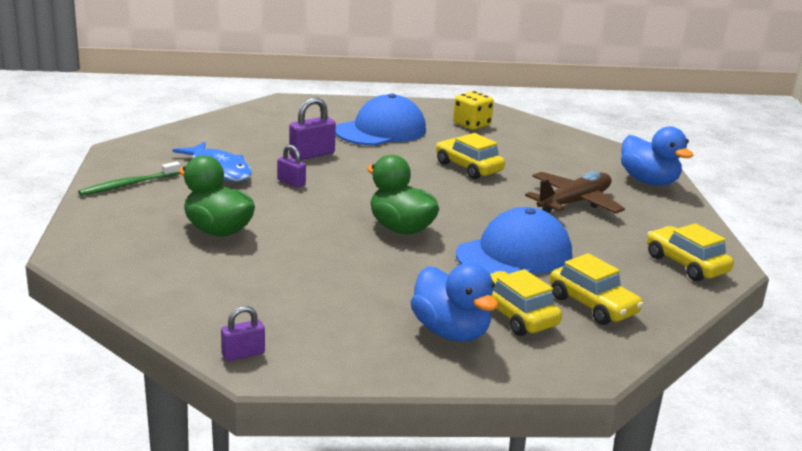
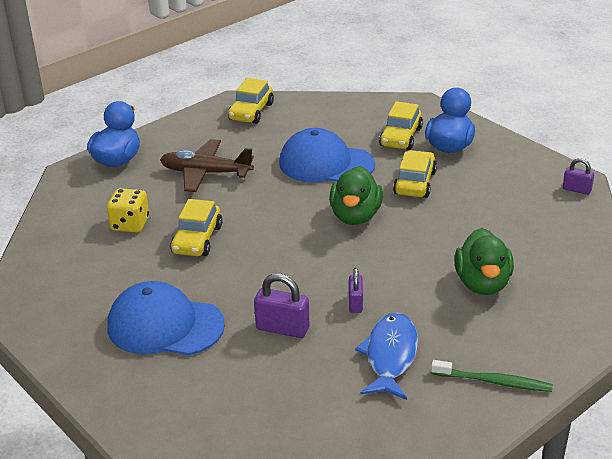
camera: 125 degrees left, 10 degrees up
(471, 124) = (78, 285): yellow dice -> yellow dice (130, 224)
(593, 305) = (351, 121): yellow car -> yellow car (414, 183)

